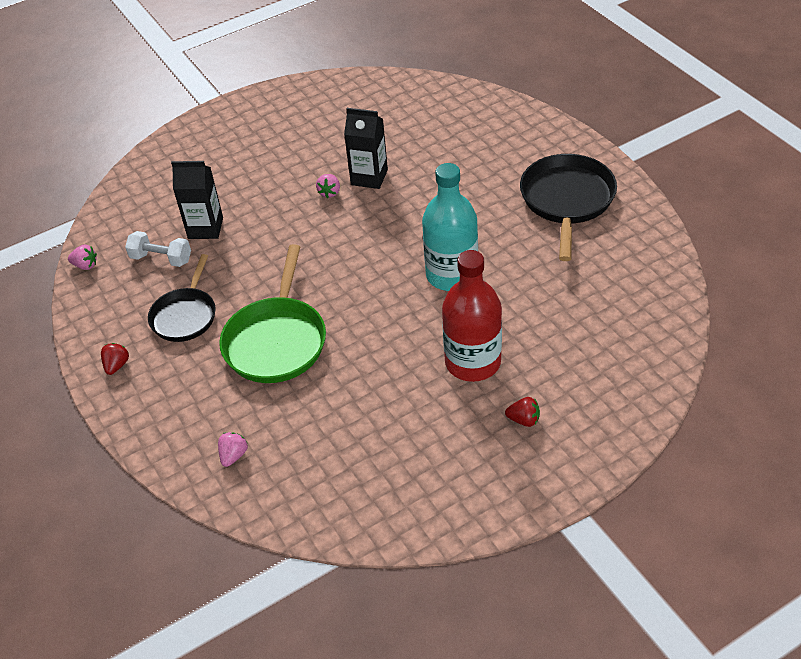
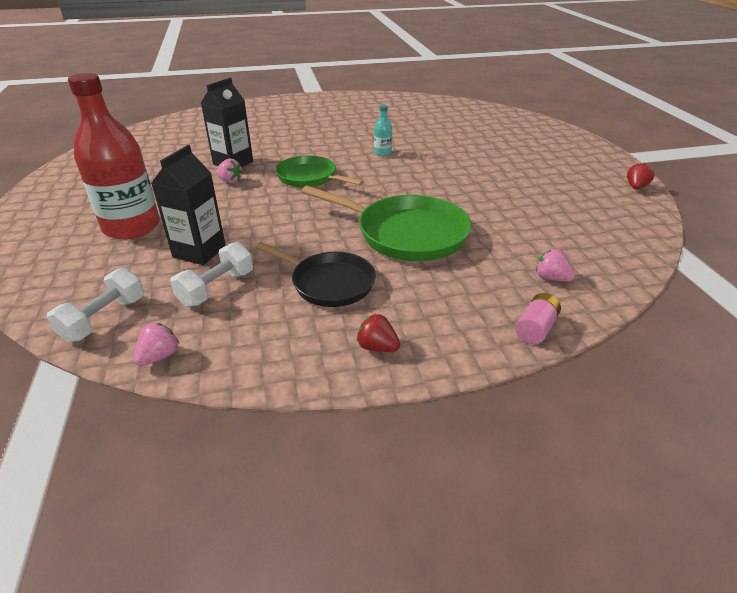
camera: 75 degrees left, 10 degrees down
(114, 223) = (104, 319): none -> white dumbbell
(159, 452) = (535, 328): none -> pink battery
(362, 241) = (310, 177): none -> green pan
(451, 275) = (382, 152): turquoise bottle -> turquoise bottle, size x0.41
(473, 362) = (479, 160): red bottle -> red bottle (132, 227)
(524, 420) = (542, 154): red strawberry -> red strawberry (636, 187)
(567, 200) = (342, 110): black pan -> none

